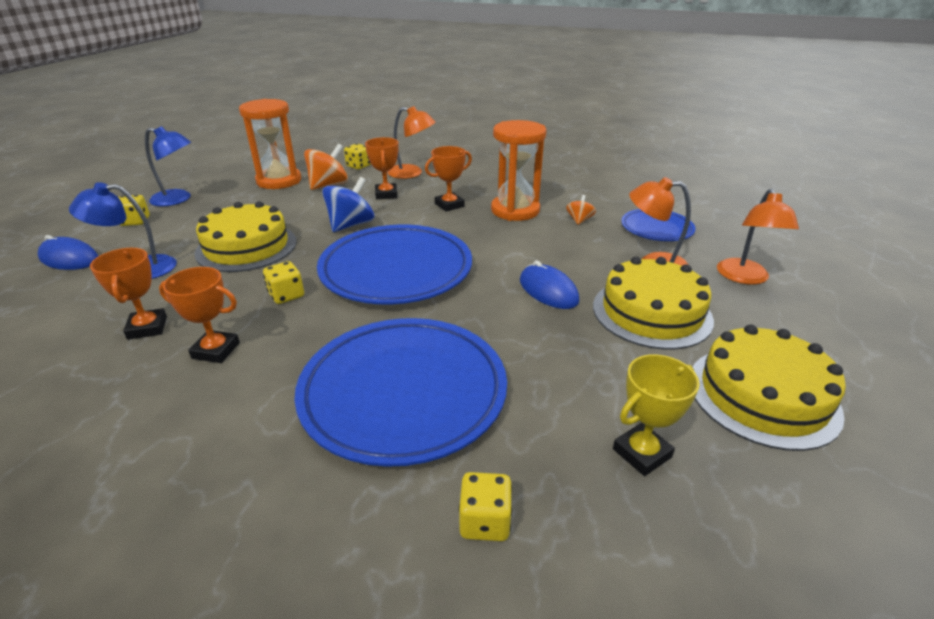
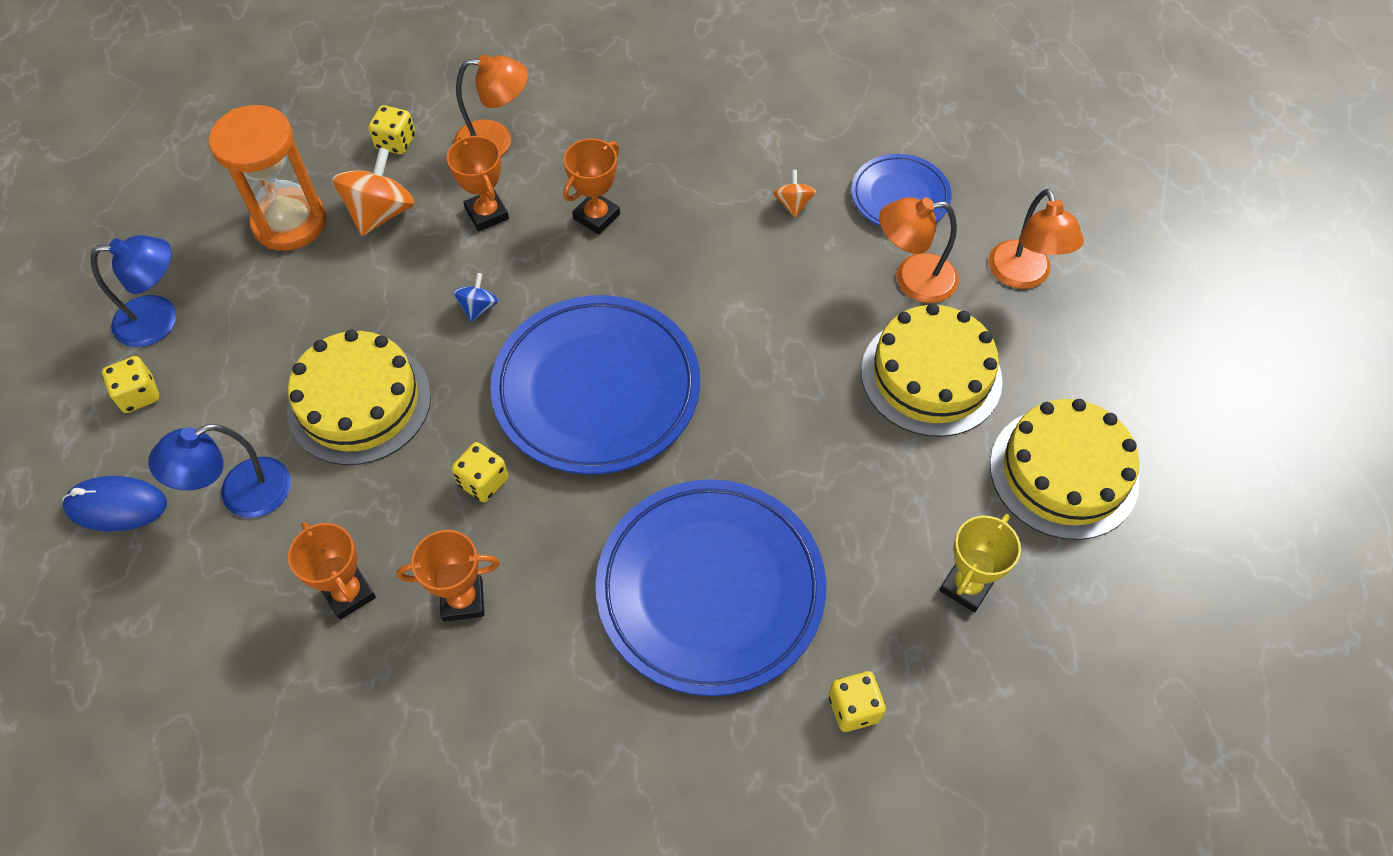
camera: 20 degrees left, 25 degrees up
(351, 225) = (478, 307): blue spinning top -> blue spinning top, size x0.53
(515, 210) = (697, 204): orange hourglass -> none
(548, 291) = (802, 372): blue mouse -> none

